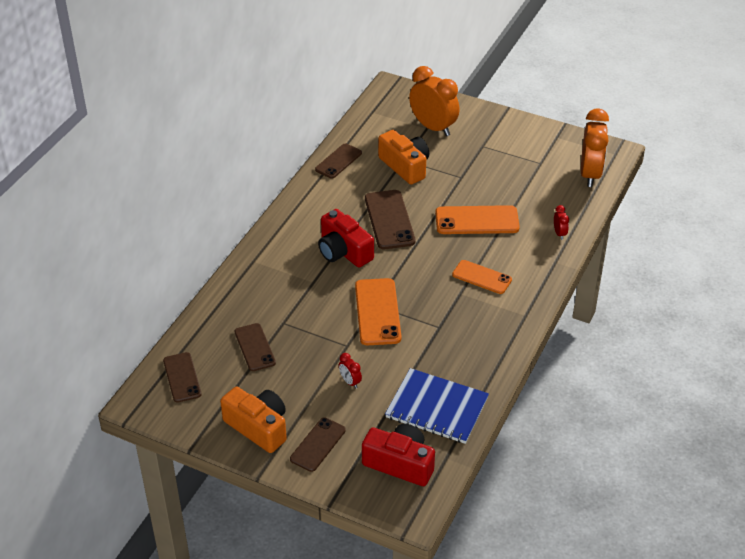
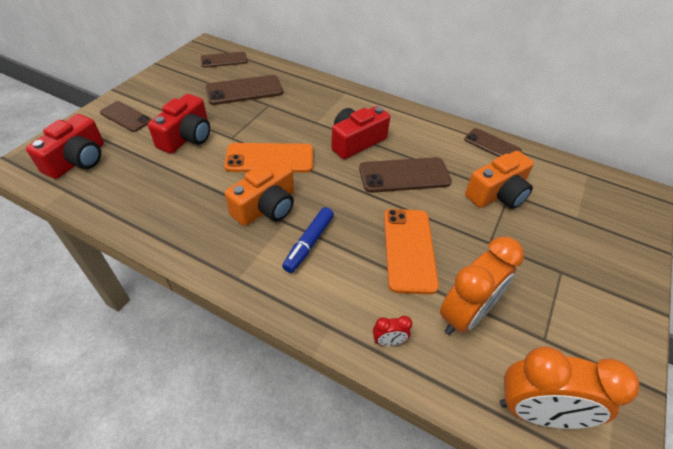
camera: 90 degrees right, 5 degrees up
(254, 347) = (244, 90): brown phone -> brown phone, size x1.52
(258, 427) = (159, 90): orange camera -> orange camera (266, 207)
(350, 382) = (187, 137): red clock -> red camera
(433, 127) = (580, 224): orange clock -> orange clock (465, 315)
(437, 408) = (130, 189): blue notebook -> none
(481, 277) = (309, 243): orange phone -> blue marker

